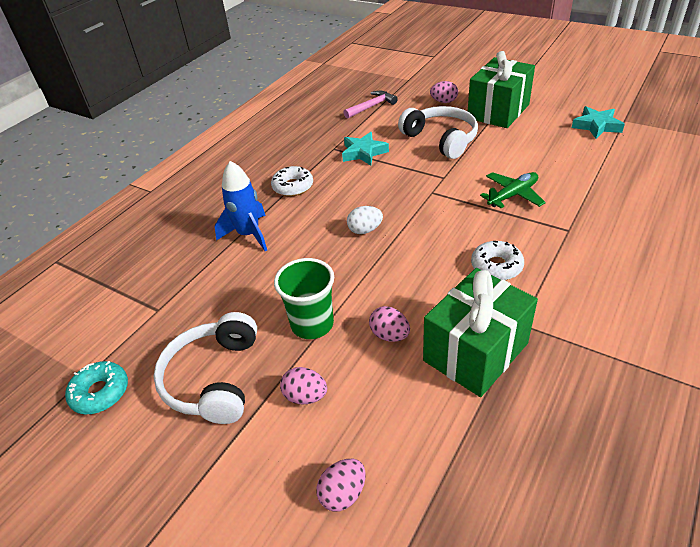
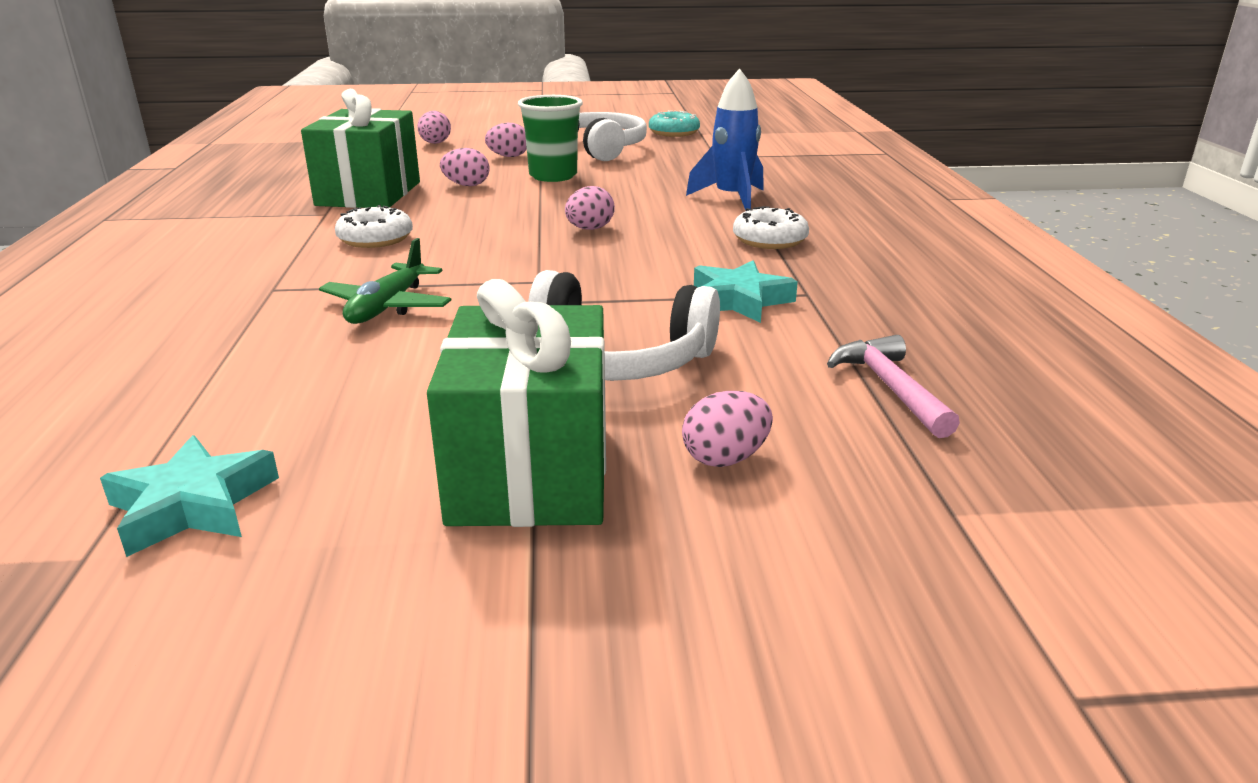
camera: 140 degrees right, 15 degrees down
(365, 230) = (589, 229): white egg -> pink egg
(371, 106) = (890, 388): pink hammer -> pink hammer turned 150 degrees clockwise

